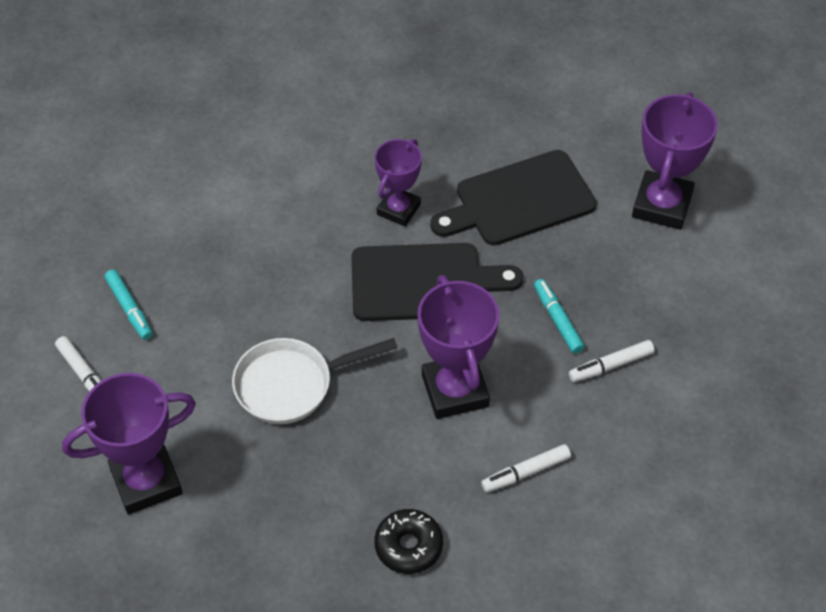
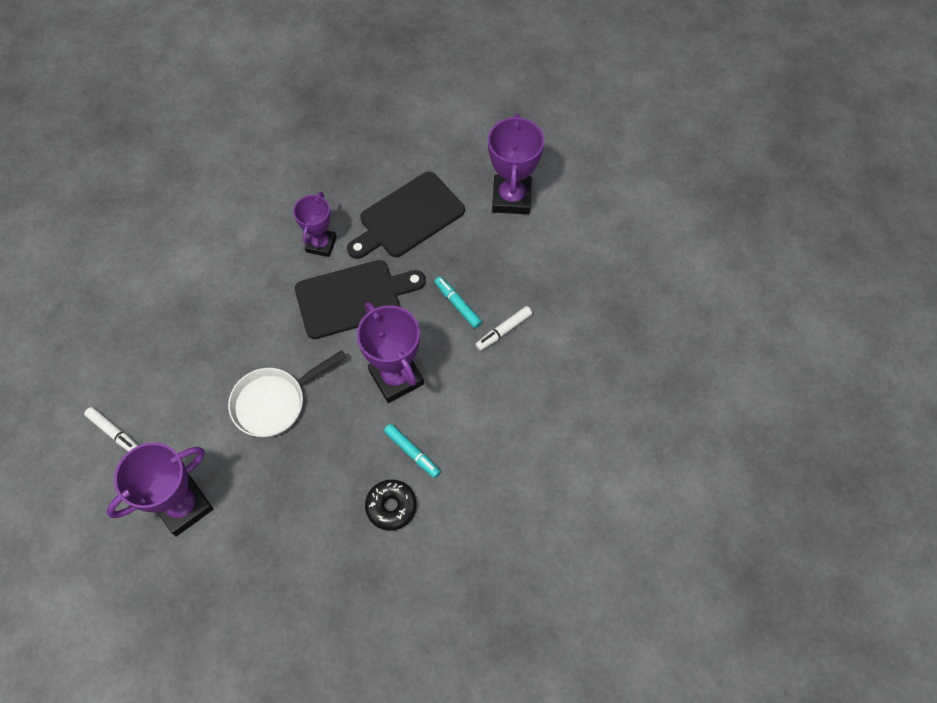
camera: 15 degrees left, 10 degrees up
(129, 309) = (136, 371): turquoise marker -> turquoise marker (412, 452)
(525, 472) = (462, 428): white marker -> none

